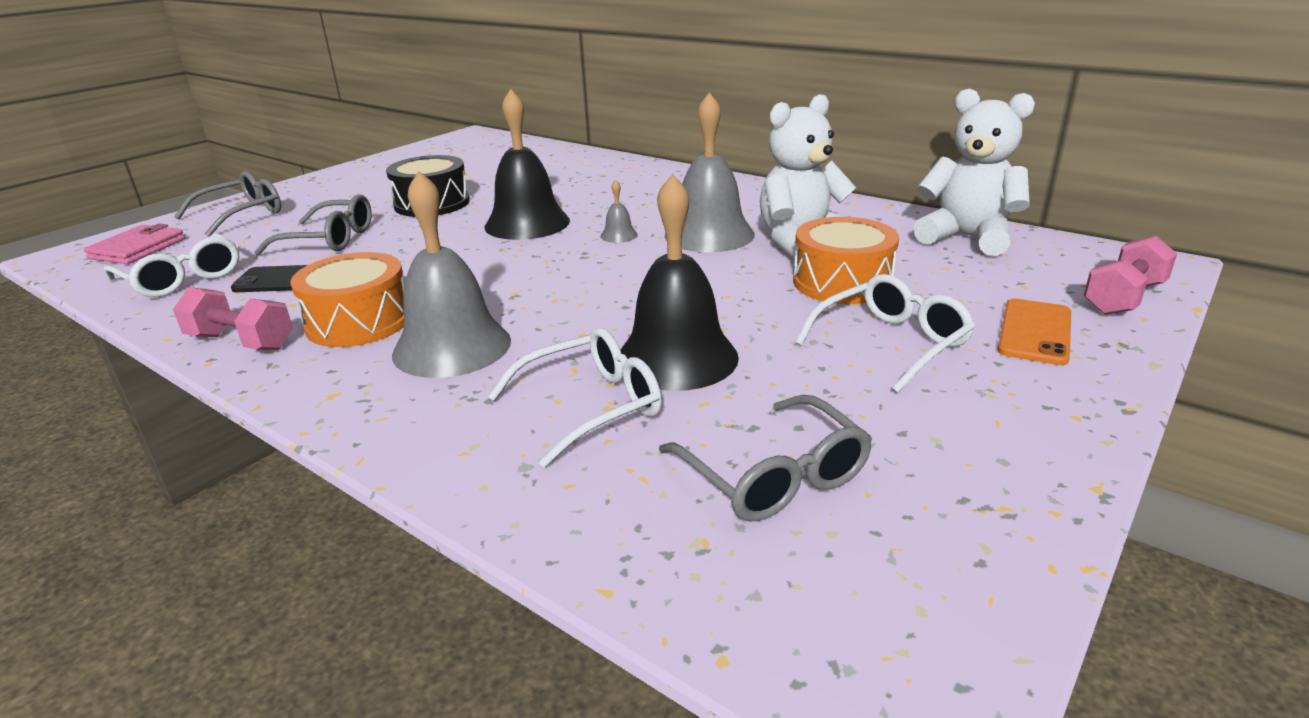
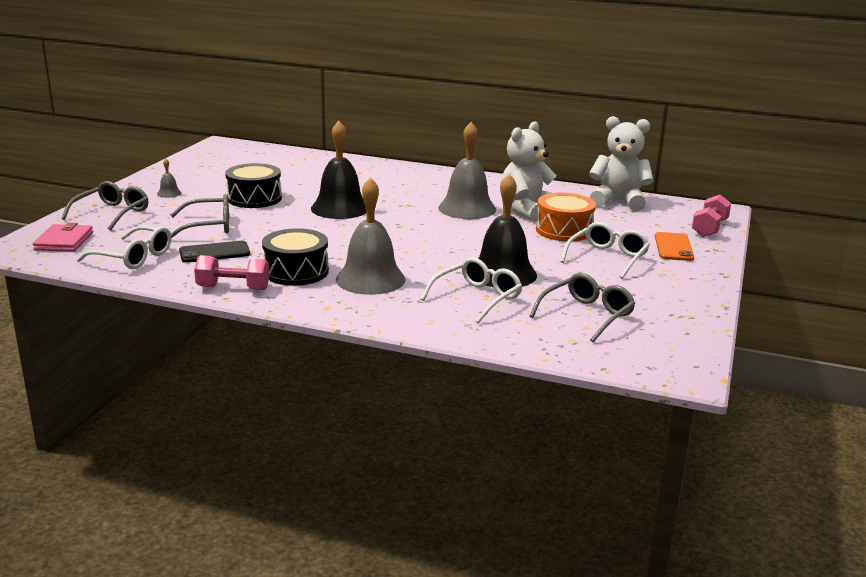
camera: 20 degrees left, 5 degrees down
(359, 322) = (296, 272): orange drum -> black drum
(619, 235) = (410, 212): grey bell -> grey bell (169, 193)
(774, 476) = (587, 315): grey glasses -> grey glasses turned 90 degrees counterclockwise

